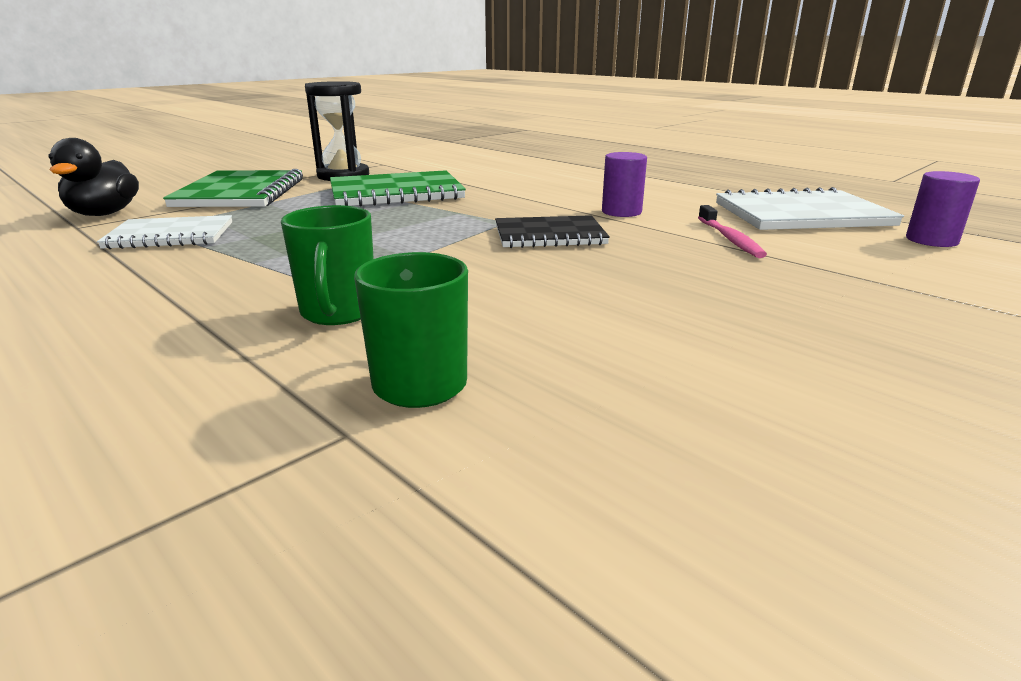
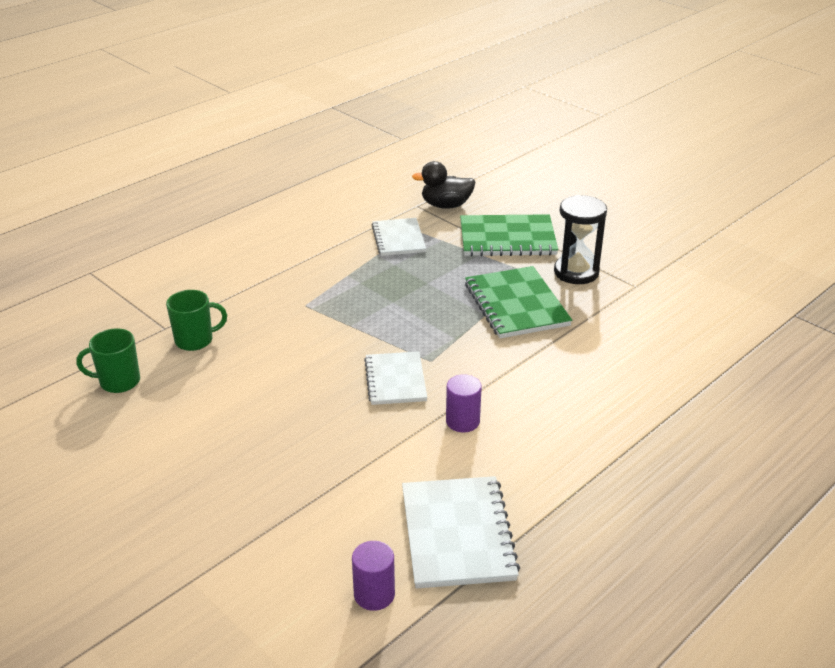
camera: 90 degrees right, 10 degrees up
(338, 312) = (270, 312): green mug -> green mug (118, 382)
(549, 235) = (395, 380): black notebook -> white notebook
(730, 239) = (383, 469): pink toothbrush -> none

